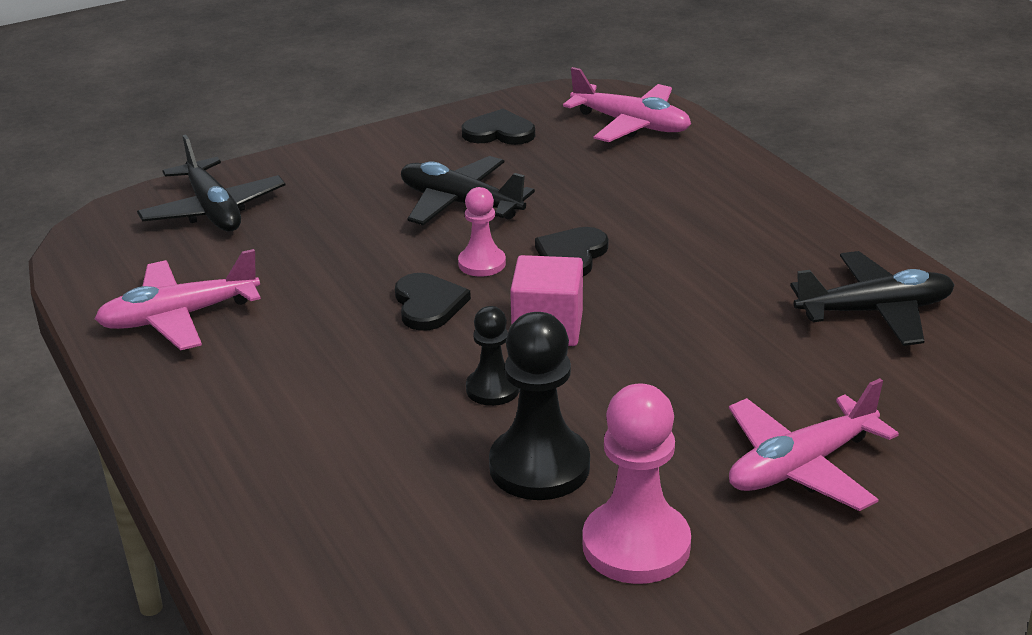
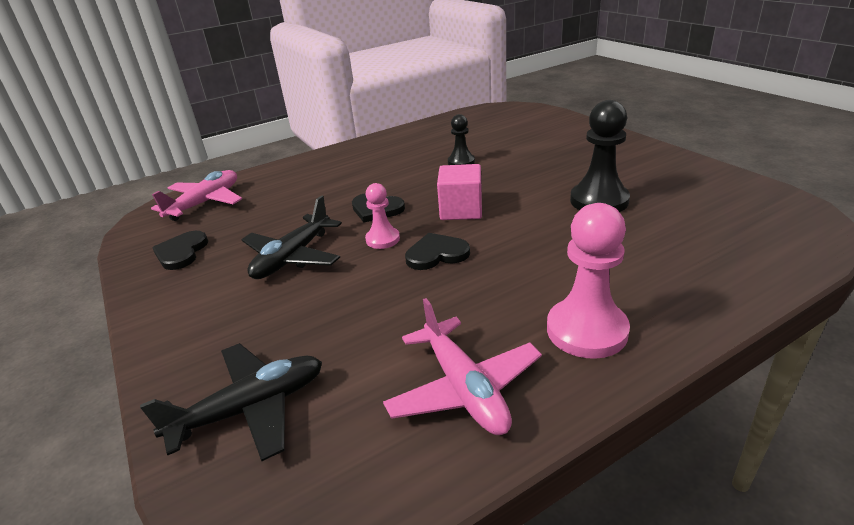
camera: 90 degrees left, 0 degrees up
(492, 389) = (531, 221): black pawn -> black pawn (461, 162)
(636, 545) = (646, 174): pink pawn -> pink pawn (586, 330)
(801, 466) = (566, 145): pink plane -> none
(874, 311) = (438, 136): black plane -> none

